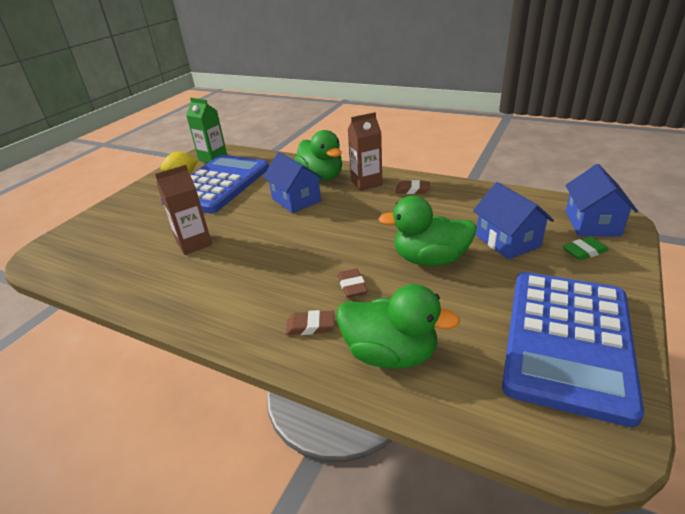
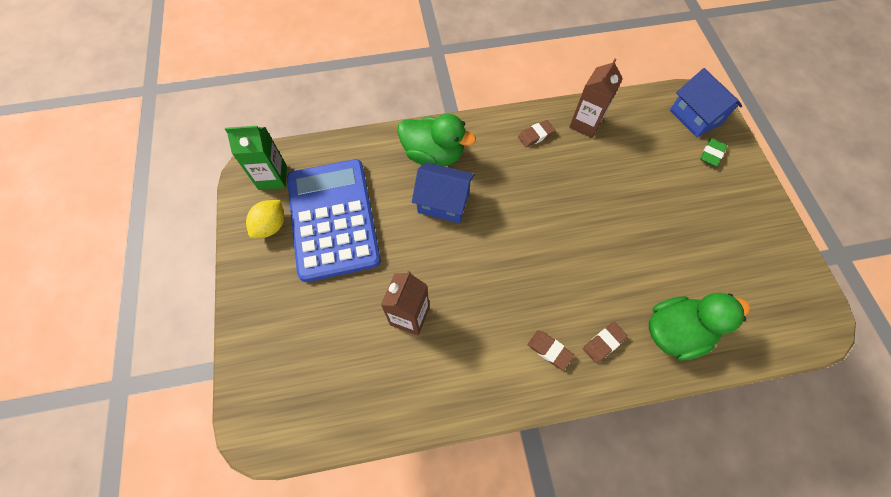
camera: 40 degrees left, 30 degrees up
(352, 286) = (594, 283): brown eraser -> brown eraser (549, 350)
(366, 183) = (486, 144): brown carton -> brown carton (585, 124)
(429, 259) = (622, 220): green duck -> none
(507, 241) = (657, 168): blue house -> none
(567, 340) = (758, 252): blue calculator -> none

